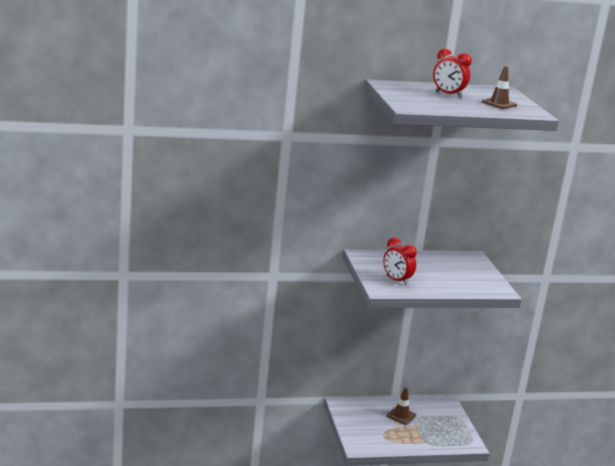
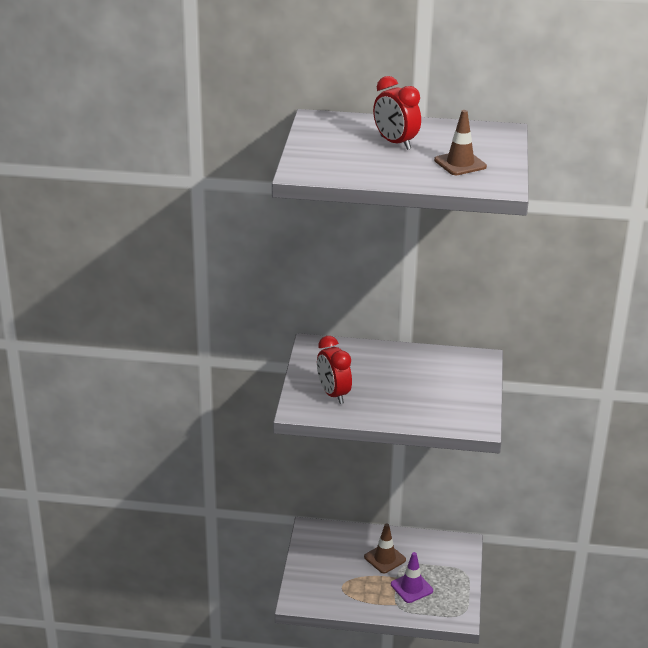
camera: 20 degrees right, 10 degrees up
(429, 431) = (411, 587): none -> purple traffic cone

